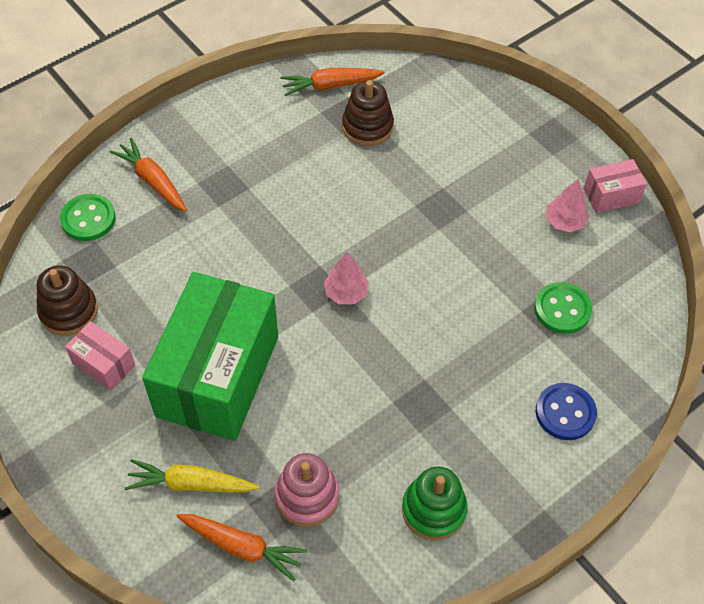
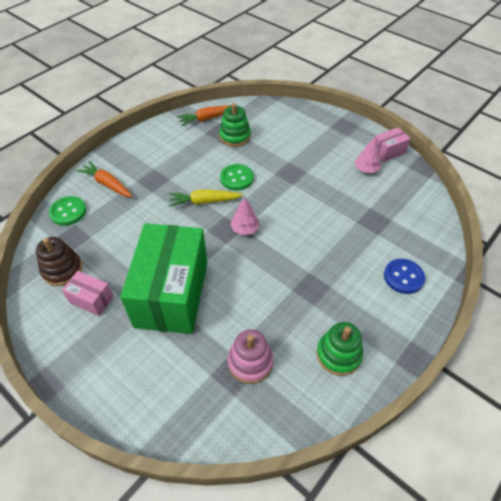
camera: 10 degrees left, 5 degrees down
(191, 484) = (167, 369): yellow carrot -> yellow carrot (204, 201)
(242, 547) = (212, 406): orange carrot -> none
(367, 127) = (235, 136): brown stacking toy -> green stacking toy
(562, 309) = (381, 217): green button -> green button (236, 178)

